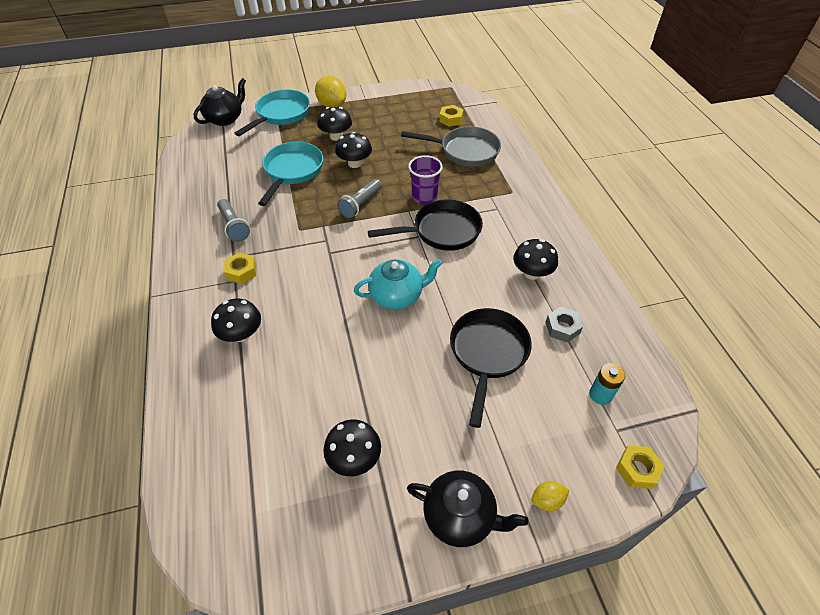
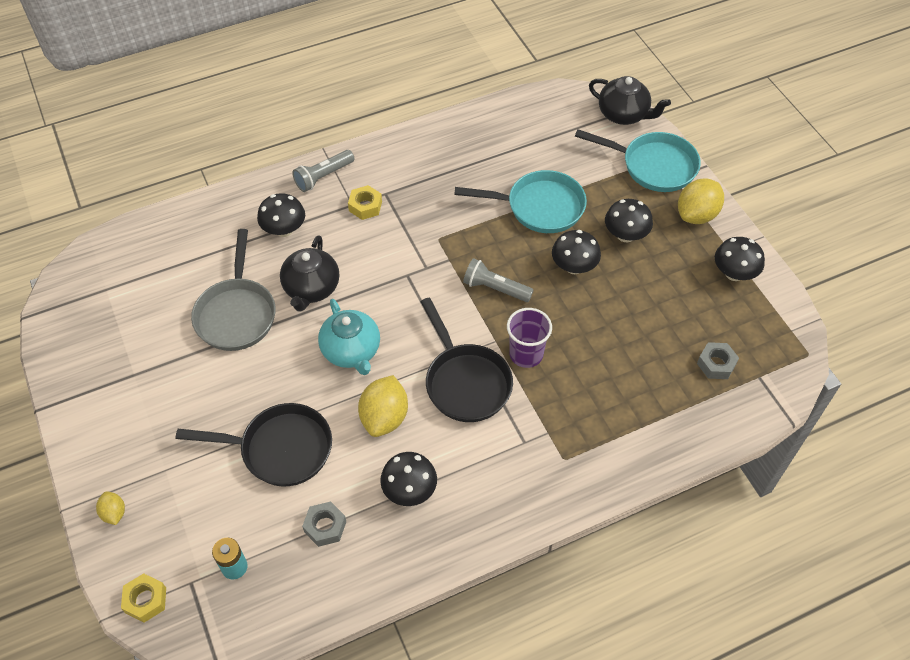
camera: 80 degrees right, 5 degrees up
(234, 226) = (431, 180): grey flashlight -> grey flashlight (323, 177)
(354, 458) = (155, 349): black mushroom -> black mushroom (734, 273)
(451, 119) = (716, 364): yellow nut -> grey nut
(460, 516) = (100, 440): black teapot -> black teapot (311, 288)
(465, 151) = (641, 391): grey pan -> grey pan (236, 314)
(466, 281) = (384, 417): none -> yellow lemon

